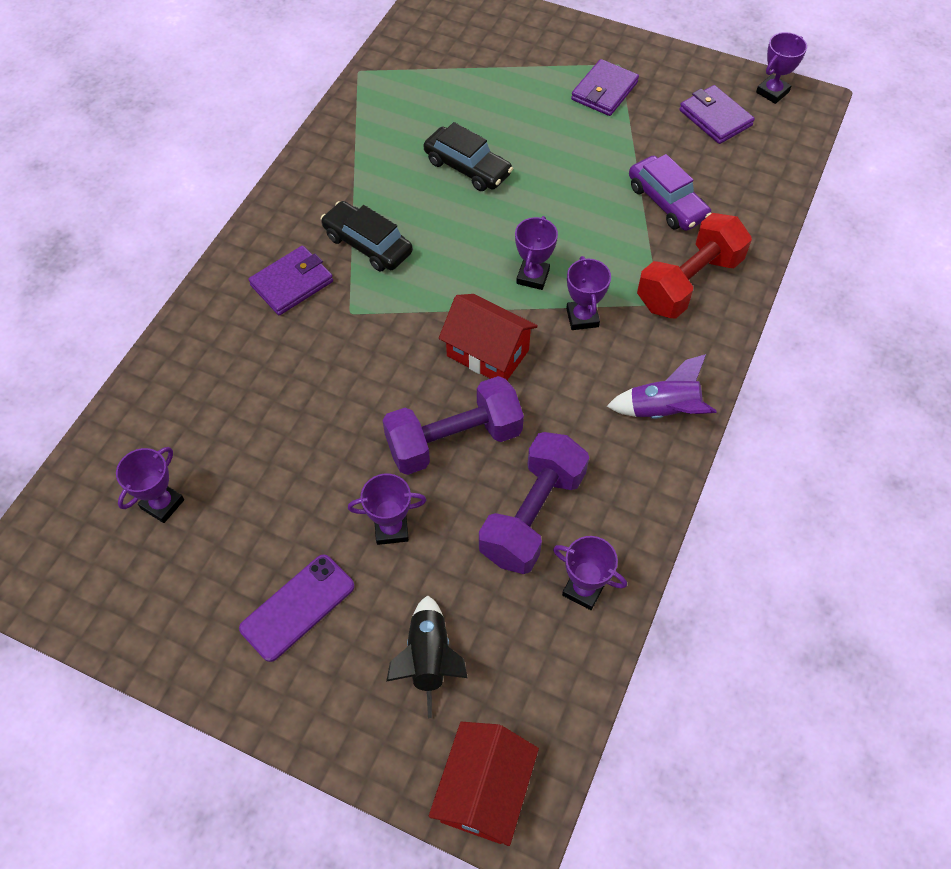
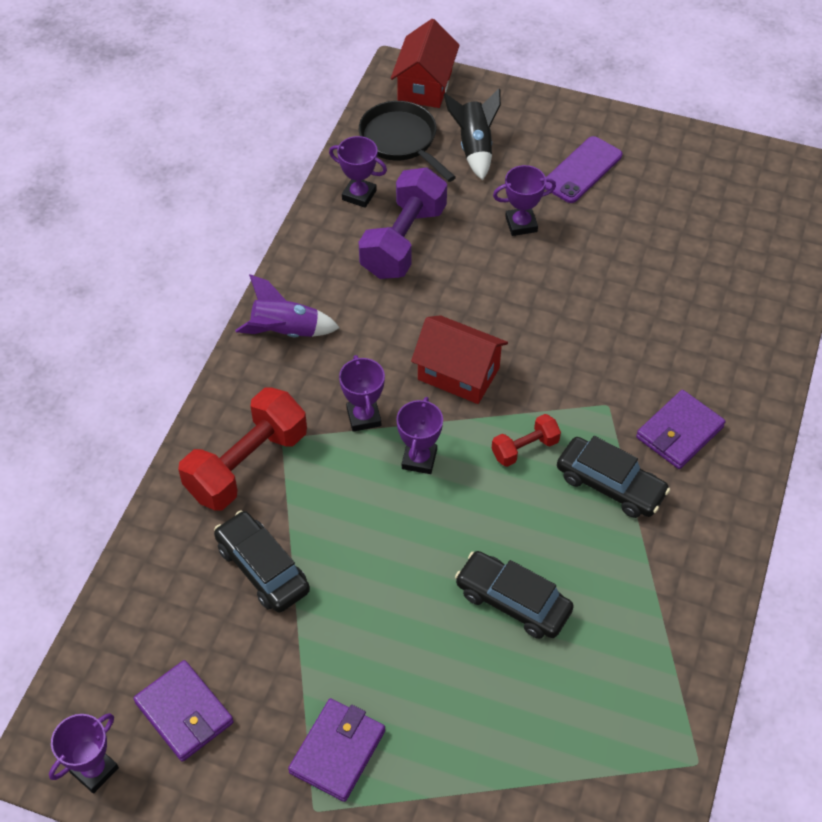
camera: 175 degrees right, 5 degrees down
(162, 504) = (719, 229): purple trophy -> none
(436, 279) = (525, 448): none -> red dumbbell
(454, 440) = (479, 293): purple dumbbell -> none
(525, 680) = (401, 140): none -> black pan
(667, 202) = (262, 568): purple car -> black car

